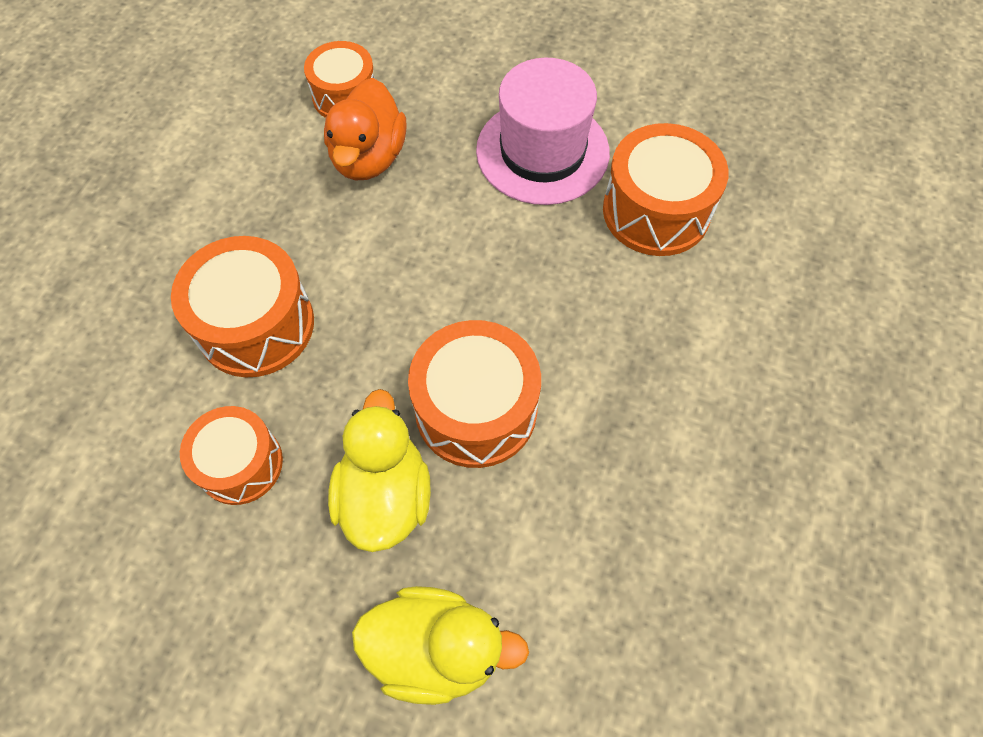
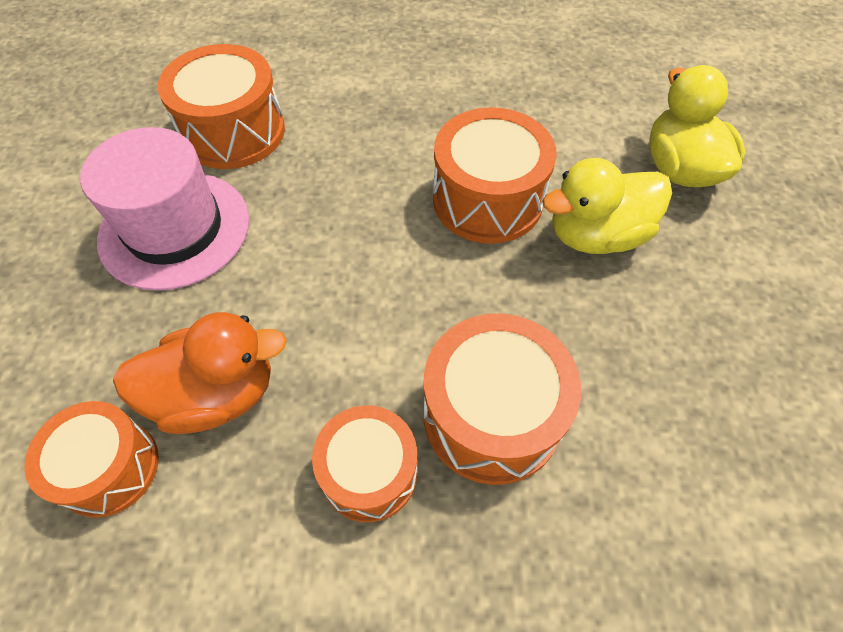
camera: 110 degrees left, 5 degrees down
(240, 464) = (640, 357): orange drum -> orange drum (369, 472)

